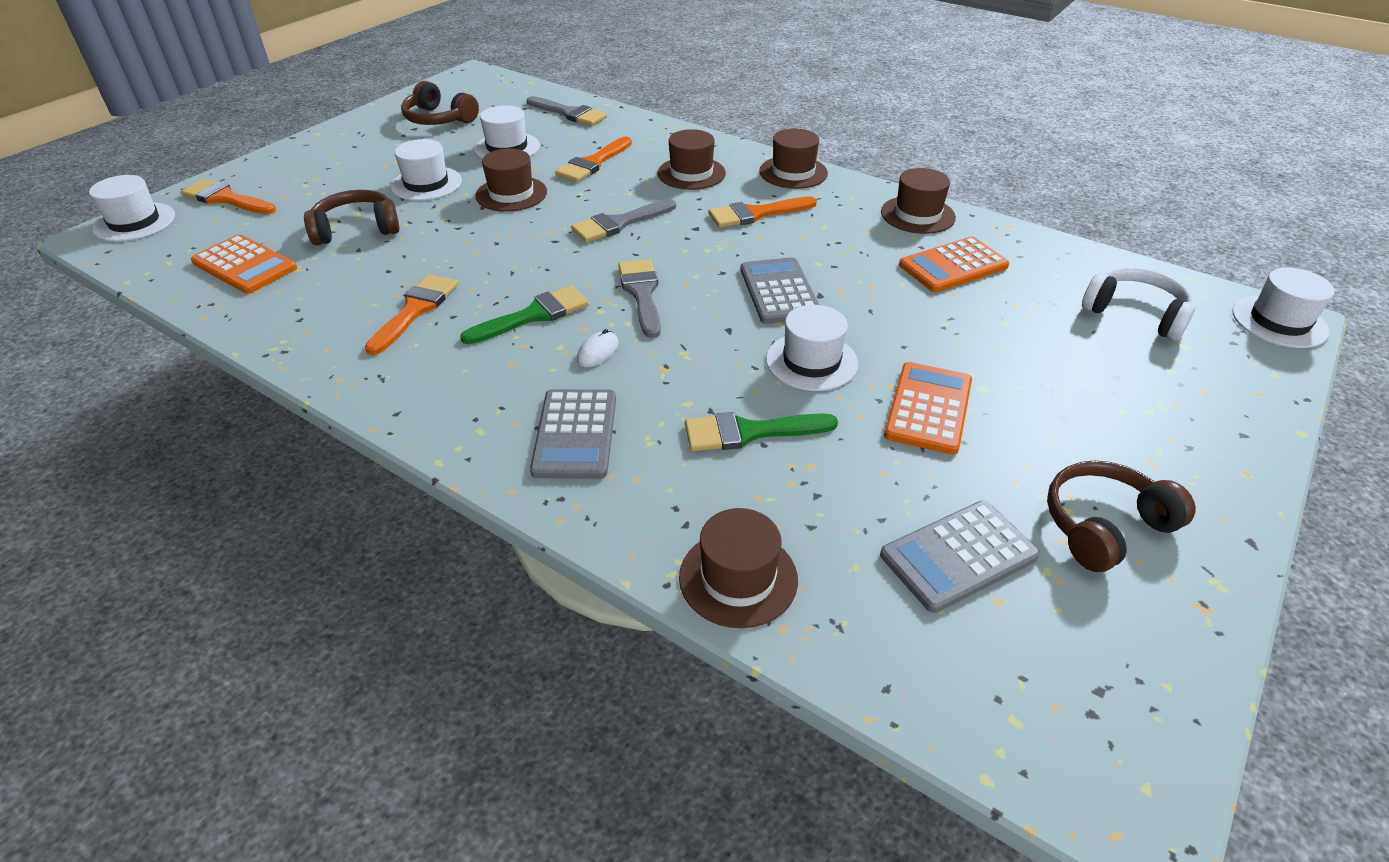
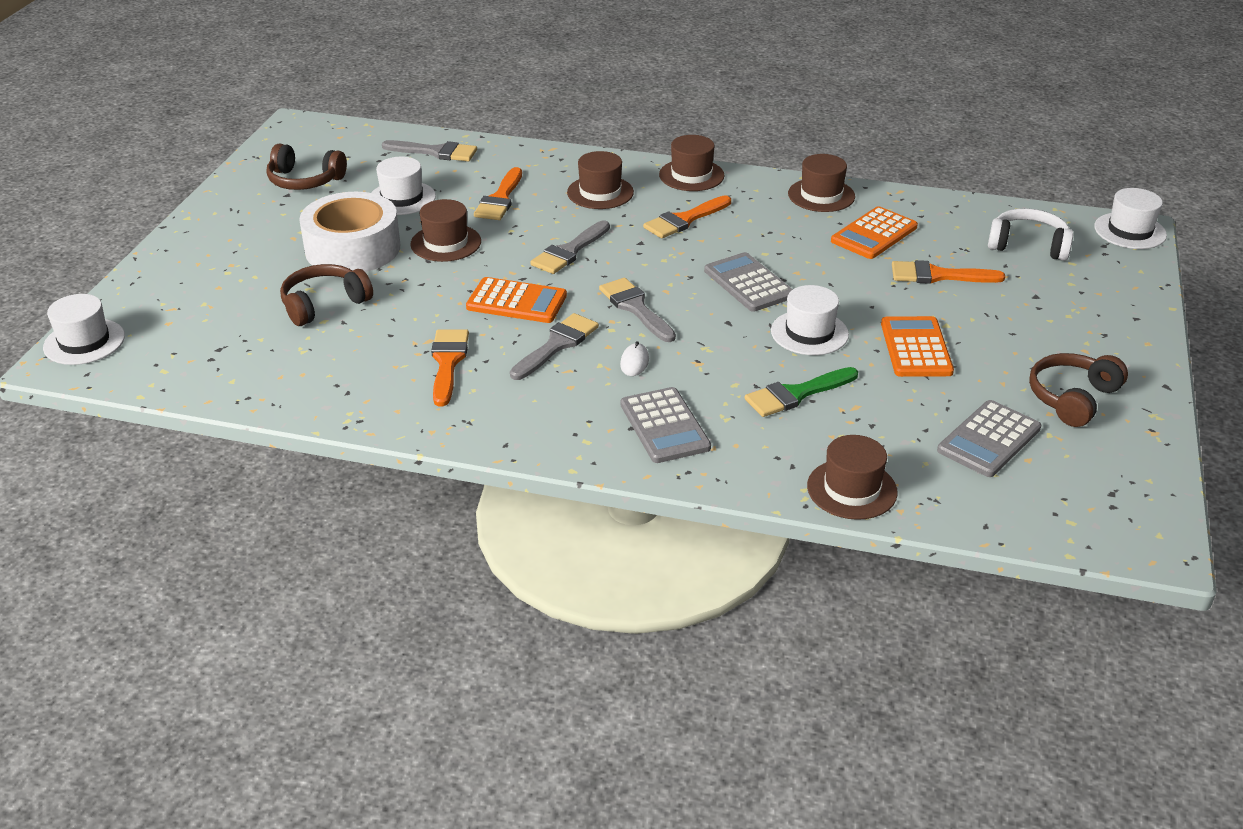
camera: 20 degrees left, 5 degrees down
(226, 198) = (158, 301): orange brush -> orange brush (938, 275)
(245, 265) = (245, 358): orange calculator -> orange calculator (516, 302)
(426, 184) = (353, 248): white hat -> white tape
(534, 315) = (557, 345): green brush -> grey brush

